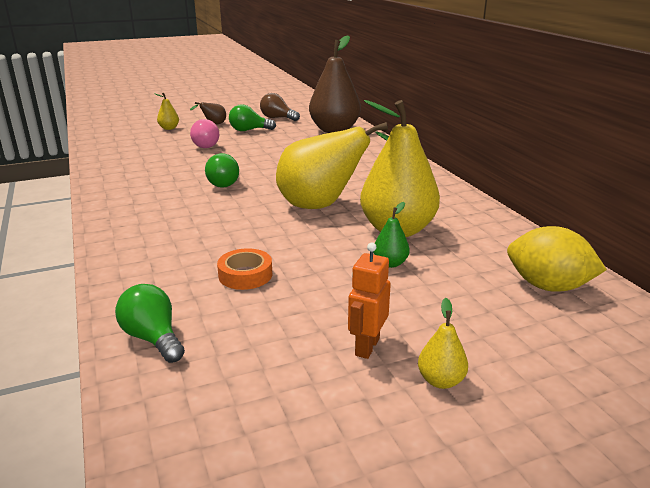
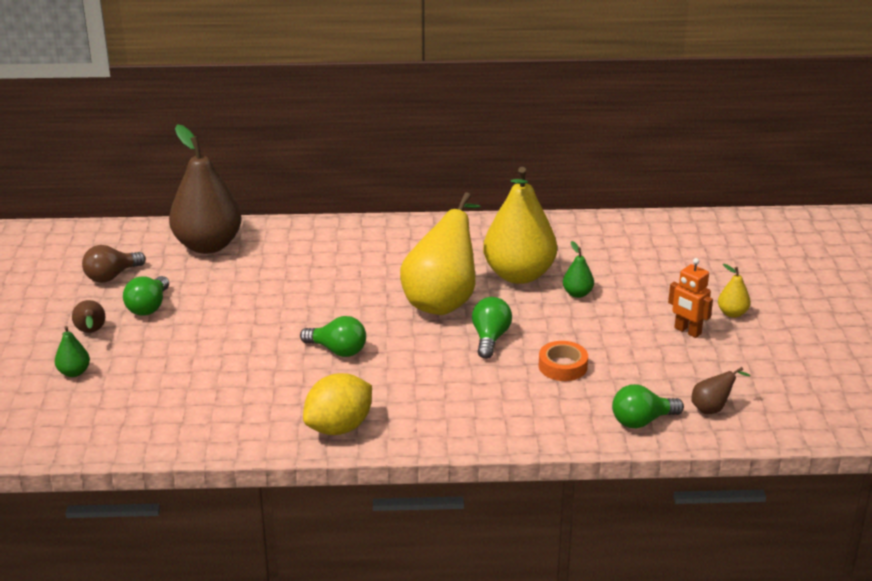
camera: 70 degrees left, 5 degrees up
(169, 128) = (74, 372): yellow pear -> green pear
(192, 391) = (712, 408): none -> brown pear
(204, 145) = (184, 350): pink light bulb -> none
(276, 233) = (490, 338): none -> green light bulb
(548, 286) = (642, 240): yellow lemon -> yellow lemon (339, 427)

